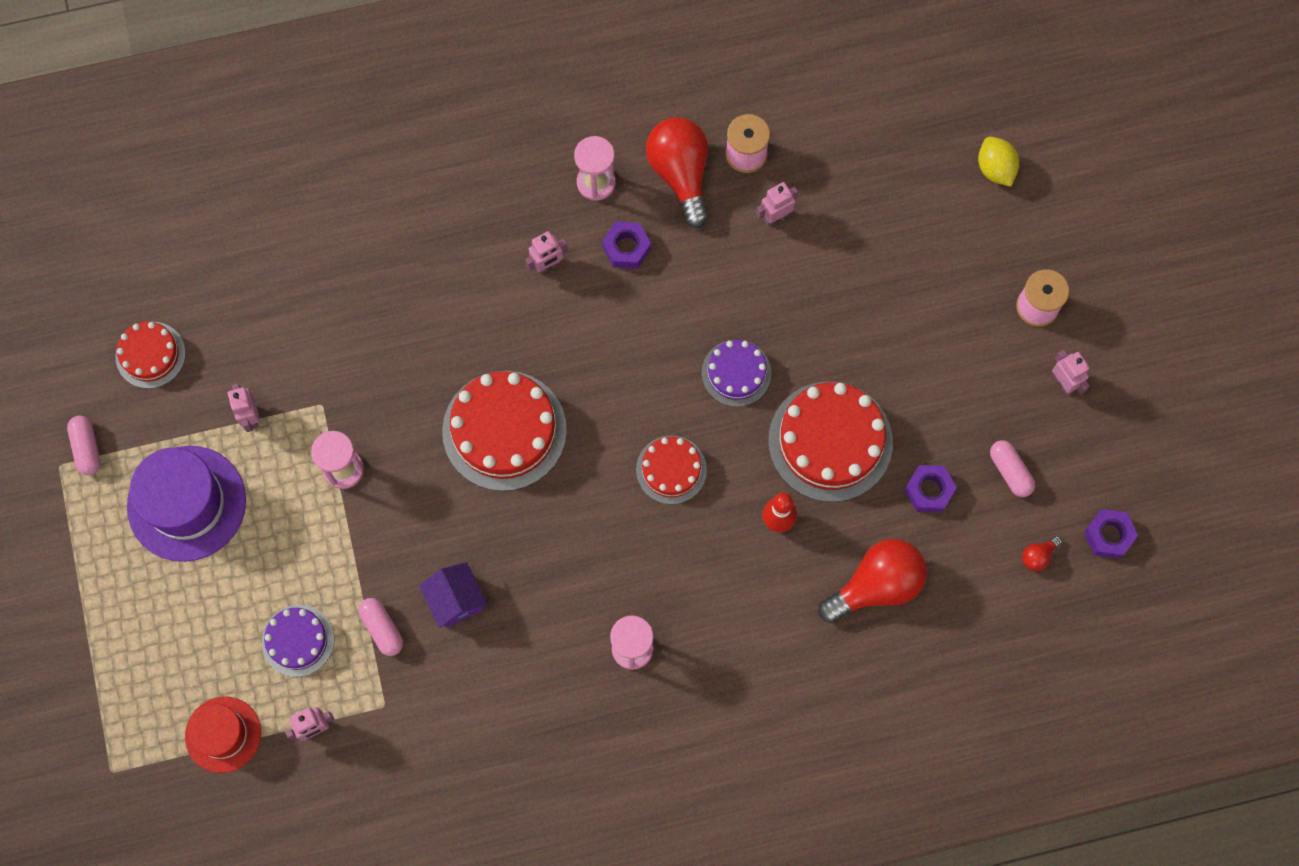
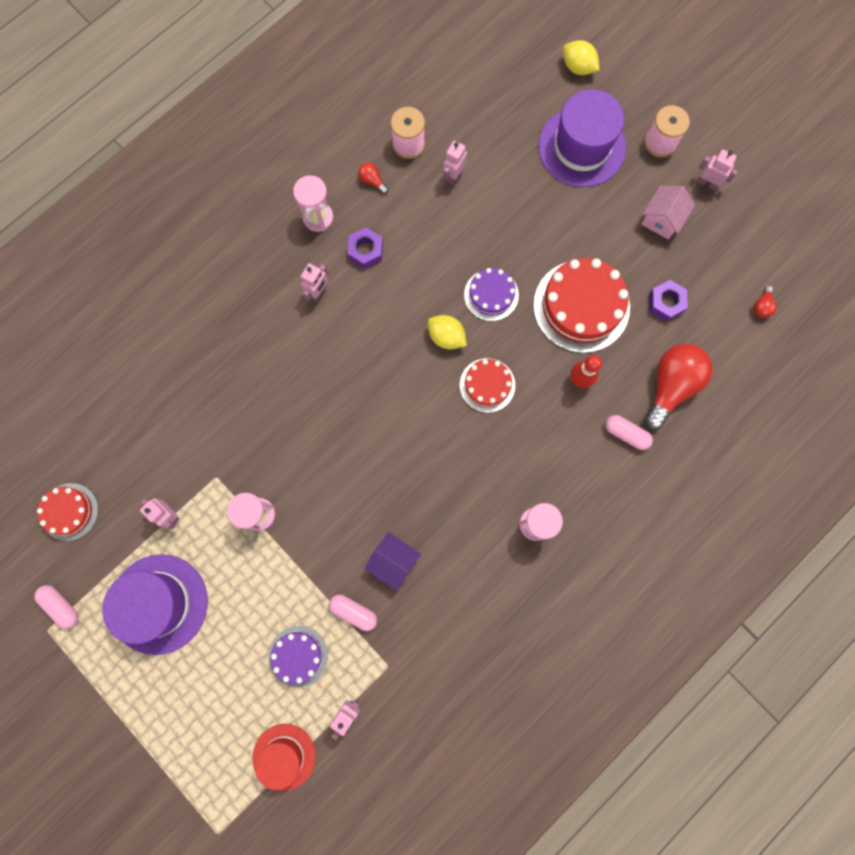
camera: 30 degrees left, 5 degrees up
(504, 430) = (356, 423): red cake -> none
(658, 392) = (446, 337): none -> yellow lemon
(680, 174) = (372, 181): red light bulb -> red light bulb, size x0.42
(942, 262) = (581, 147): none -> purple hat
(983, 395) = (661, 219): none -> pink house
(1010, 471) = (709, 261): pink capsule -> pink capsule (626, 434)
(1108, 535) = (797, 267): purple nut -> none

